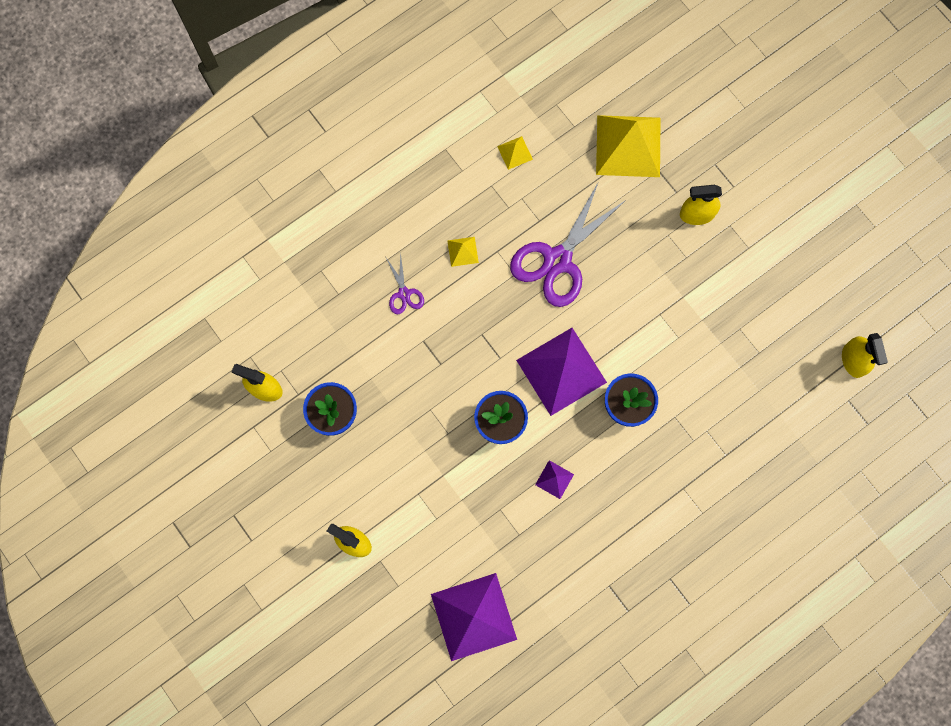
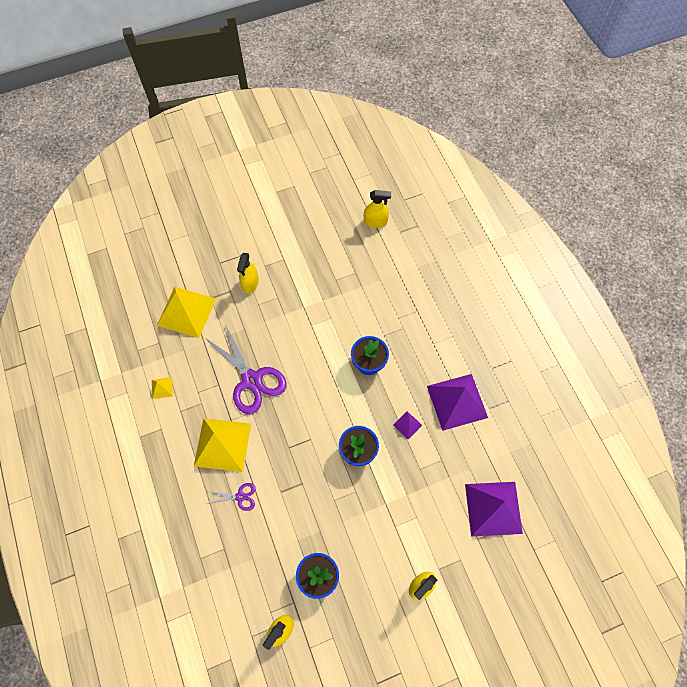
camera: 75 degrees left, 10 degrees down
(462, 251) = (222, 444): yellow pyramid -> yellow pyramid, size x2.34
(561, 371) = (332, 399): purple pyramid -> purple pyramid (457, 401)

